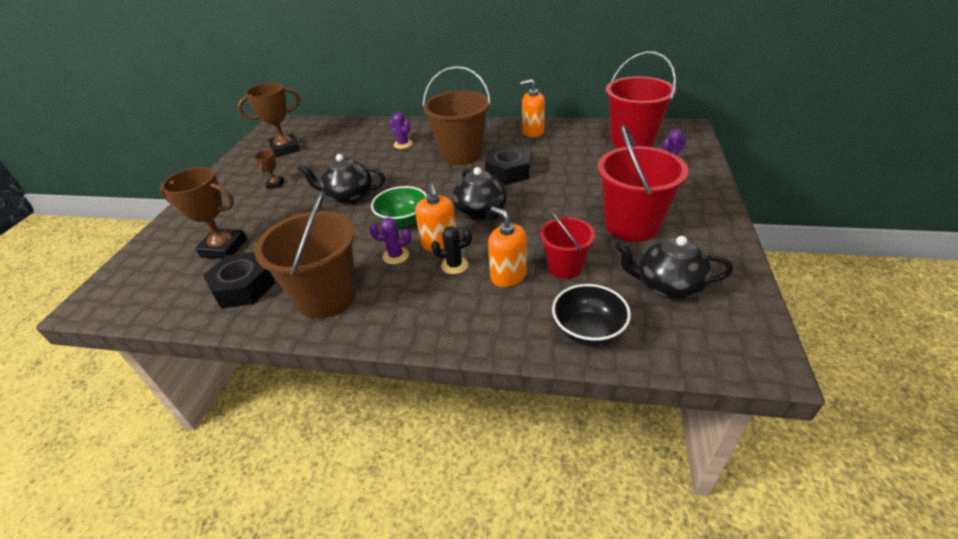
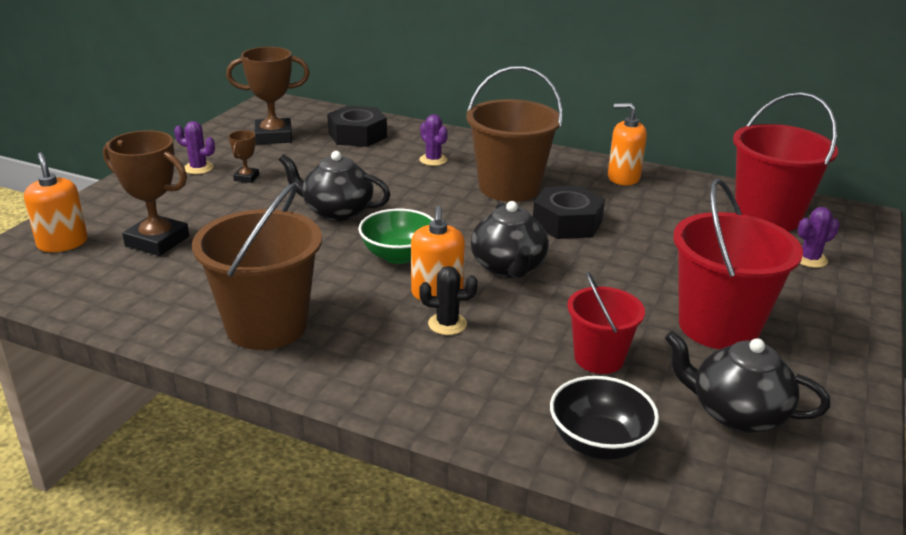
camera: 10 degrees right, 10 degrees down
(244, 287) = (167, 292): black nut -> black nut (357, 135)
(395, 256) = (373, 296): purple cactus -> purple cactus (198, 168)
(508, 275) = (515, 352): orange soap dispenser -> orange soap dispenser (62, 243)

